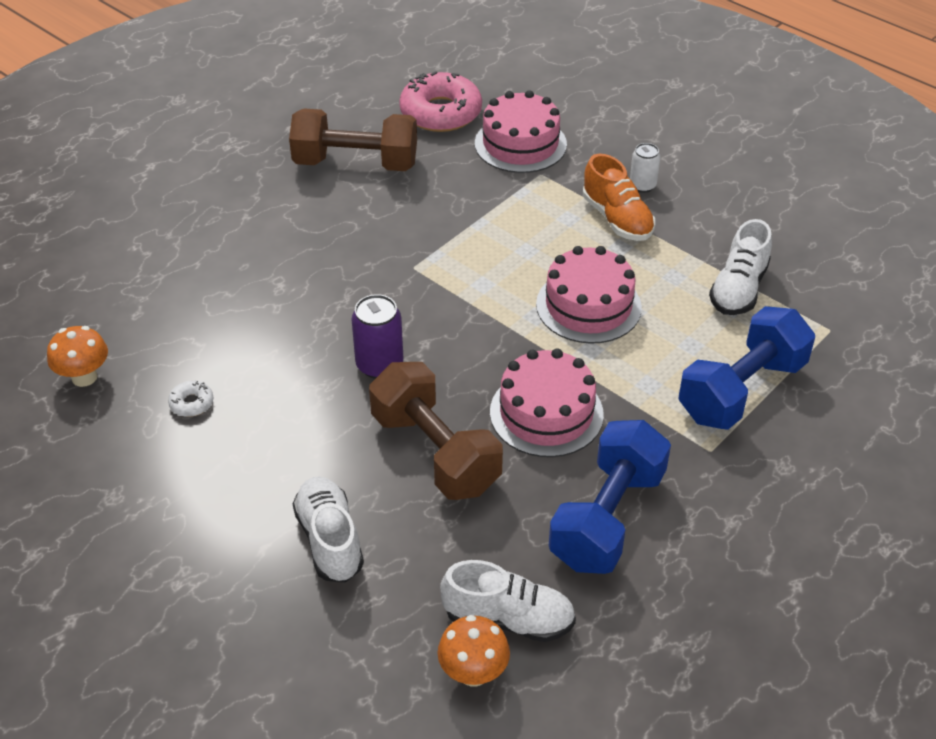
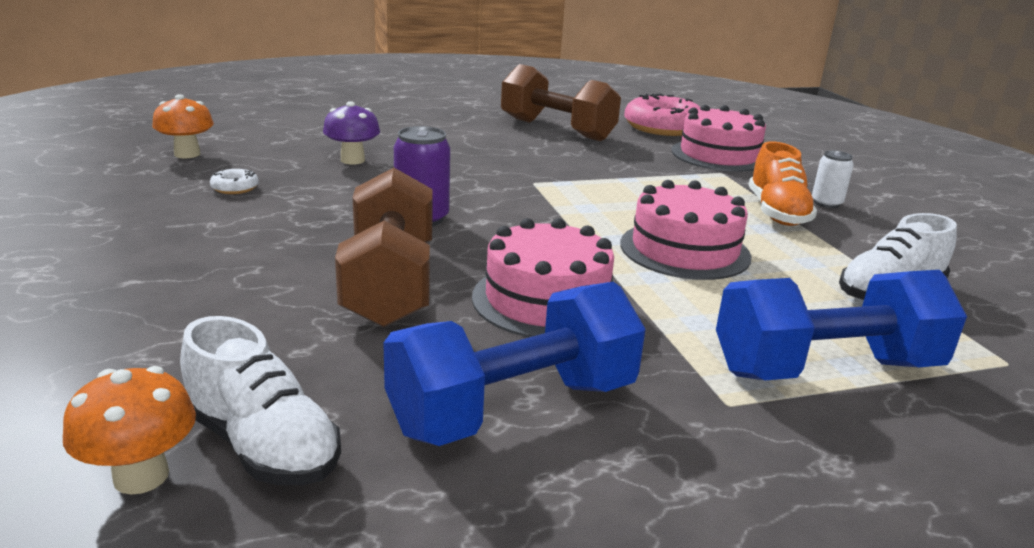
camera: 30 degrees right, 20 degrees down
(237, 310) = (352, 160): none -> purple mushroom
(330, 540) = (193, 300): white shoe -> none

